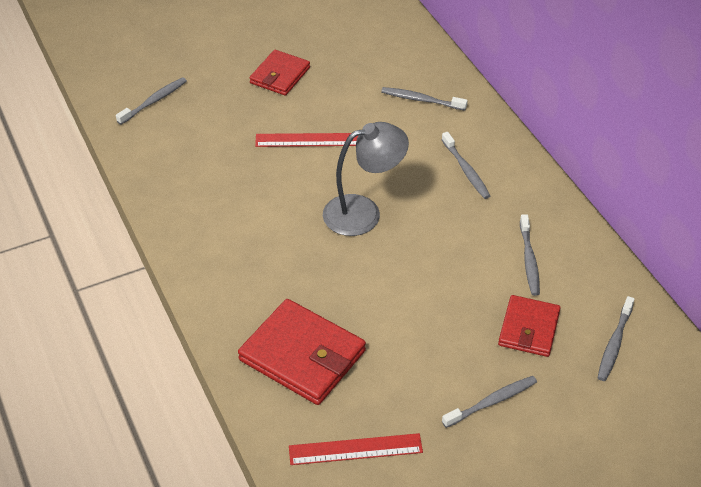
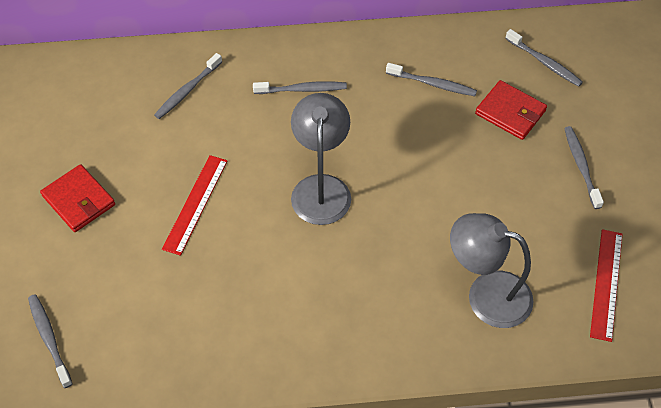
camera: 70 degrees left, 10 degrees up
(302, 355) = (486, 294): red wallet -> grey lamp

